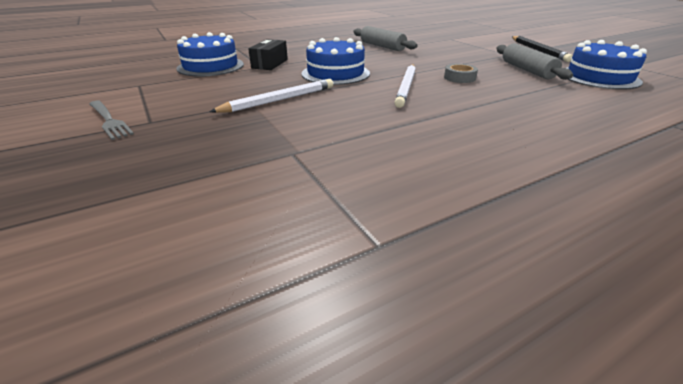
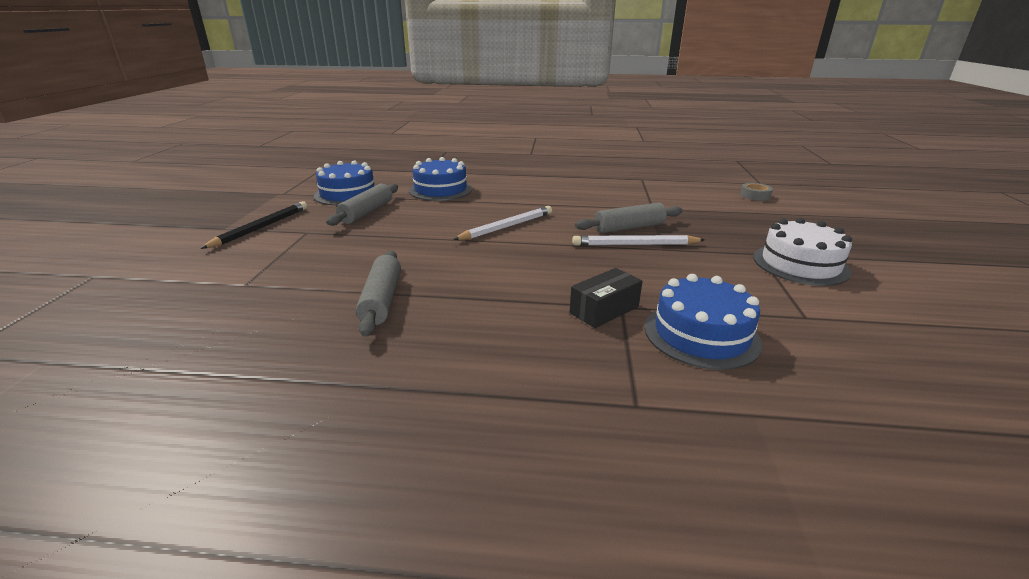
camera: 145 degrees left, 5 degrees down
(109, 120) = (800, 264): grey fork -> white cake
(299, 114) = (629, 228): none -> grey rolling pin
(335, 73) = (542, 262): blue cake -> blue cake (440, 190)
(459, 78) = (442, 222): grey tape -> grey tape (755, 195)

